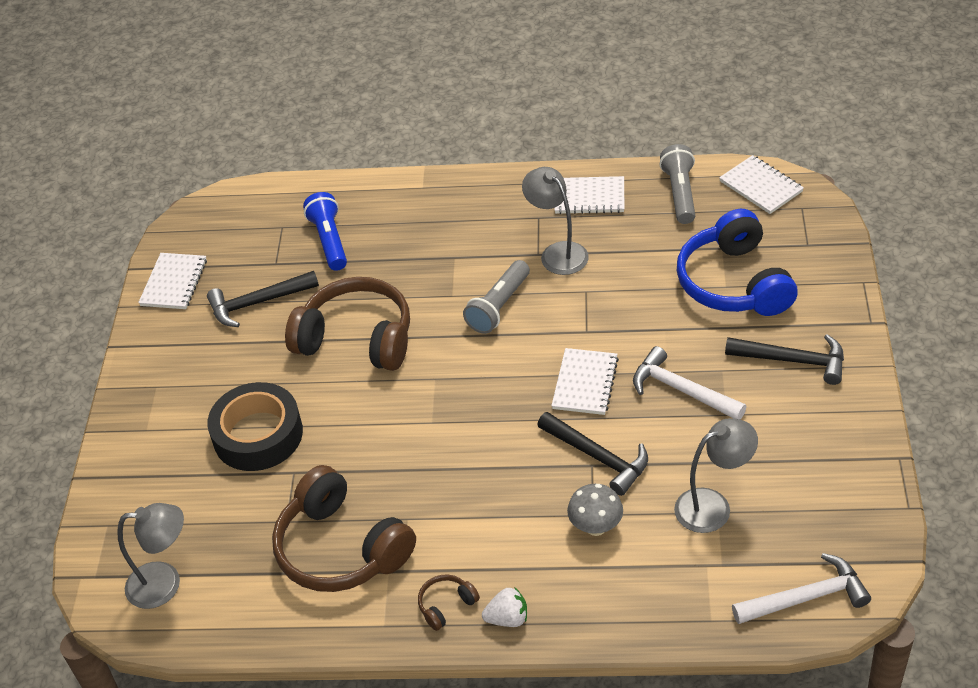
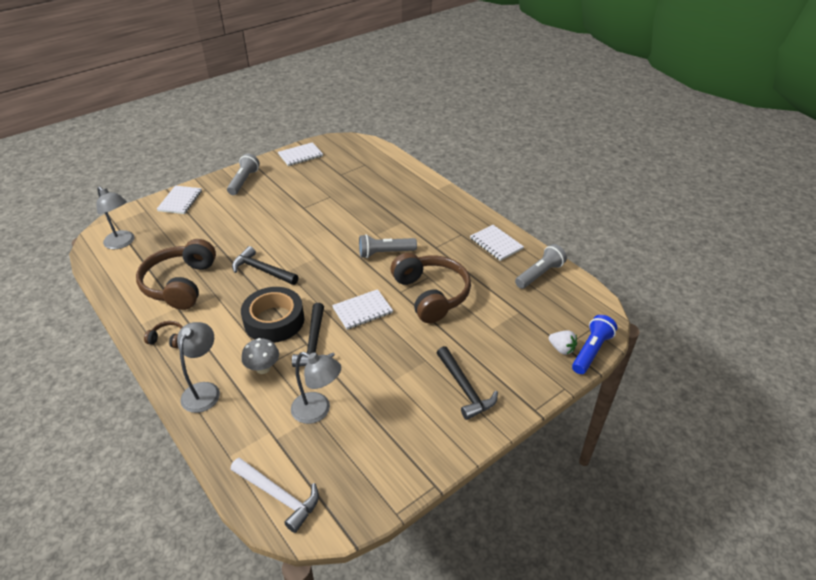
camera: 45 degrees right, 5 degrees down
(165, 376) = (244, 181): none -> grey flashlight
(258, 303) = (311, 182): black hammer -> black hammer (262, 270)
(258, 435) = (231, 223): black tape -> black tape (274, 320)
(329, 241) = (371, 181): blue flashlight -> blue flashlight (591, 351)
(357, 339) = (318, 220): brown headphones -> brown headphones (431, 295)
(507, 618) = (173, 367): white strawberry -> white strawberry (561, 349)
(557, 252) = (444, 253): grey lamp -> grey lamp (204, 390)
(682, 390) = (394, 351): white hammer -> none
(734, 283) = (498, 330): blue headphones -> none
(761, 186) = (585, 303): white notebook -> white notebook (180, 201)

